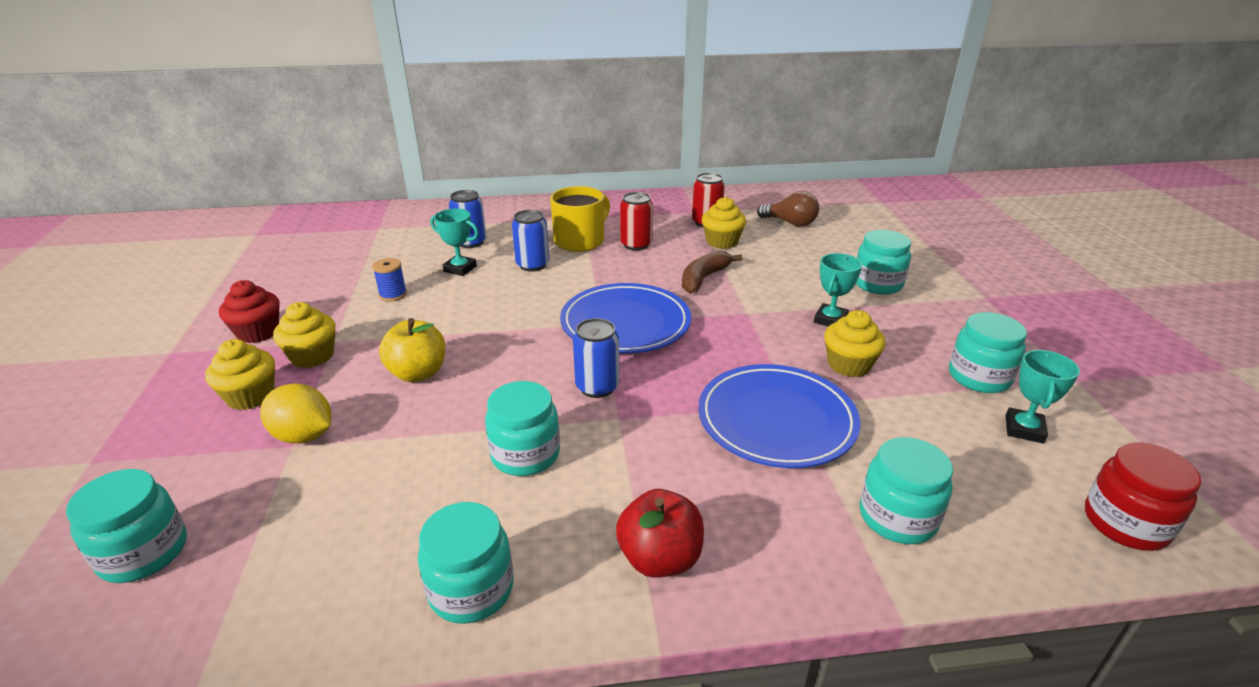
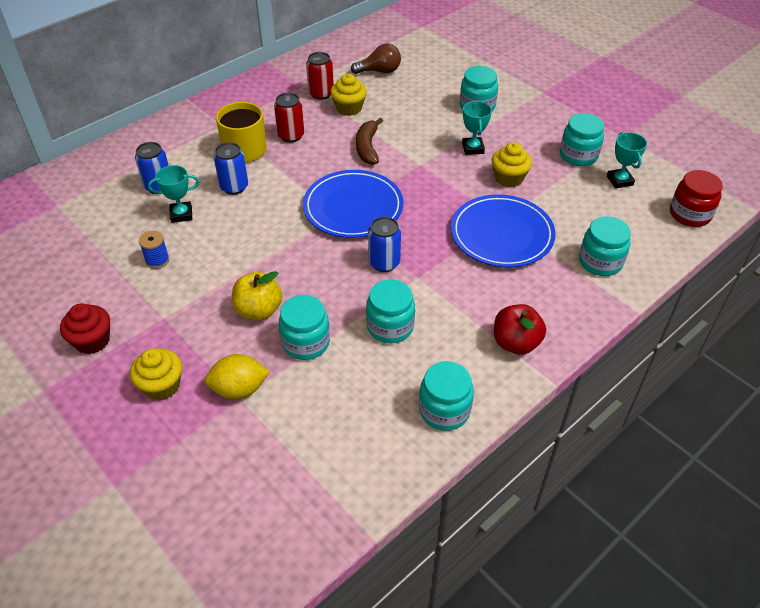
camera: 35 degrees left, 15 degrees up
(144, 553) = (240, 503): turquoise jar -> turquoise jar (306, 342)
(312, 356) = (164, 336): yellow cupcake -> none

